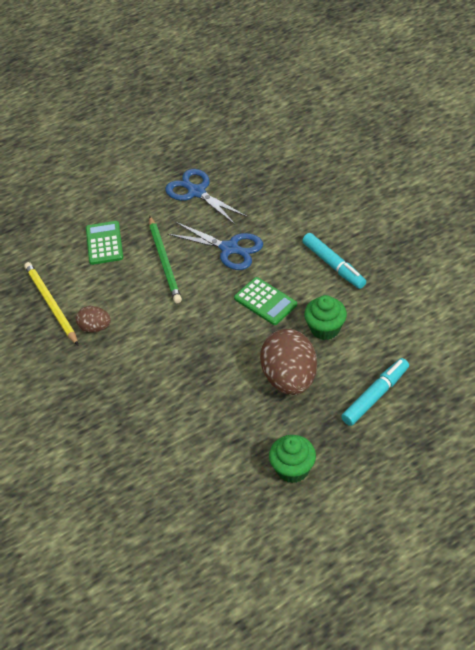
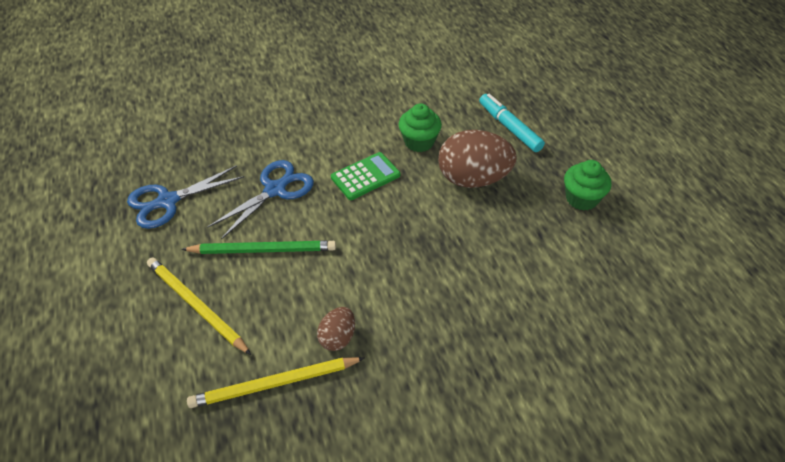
camera: 80 degrees left, 0 degrees up
(104, 243) = (196, 306): green calculator -> yellow pencil
(333, 265) = (341, 119): turquoise marker -> none

